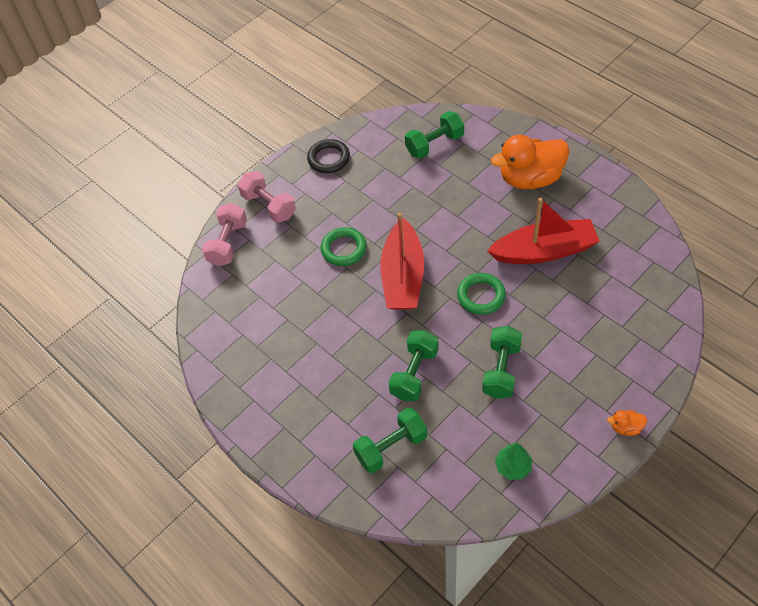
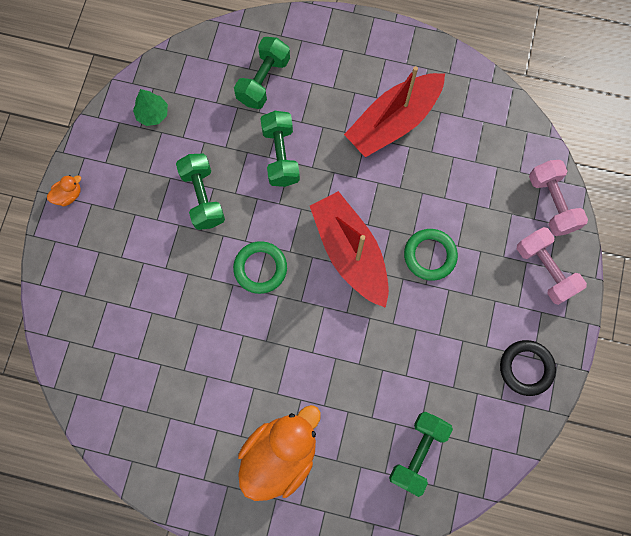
camera: 145 degrees right, 20 degrees up
(269, 206) = (545, 270): pink dumbbell -> pink dumbbell turned 45 degrees clockwise
(544, 251) = (221, 357): red boat -> red boat (393, 122)

